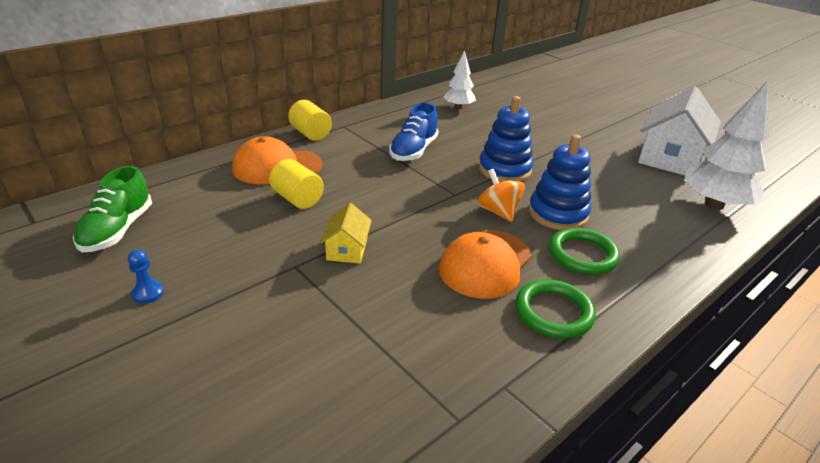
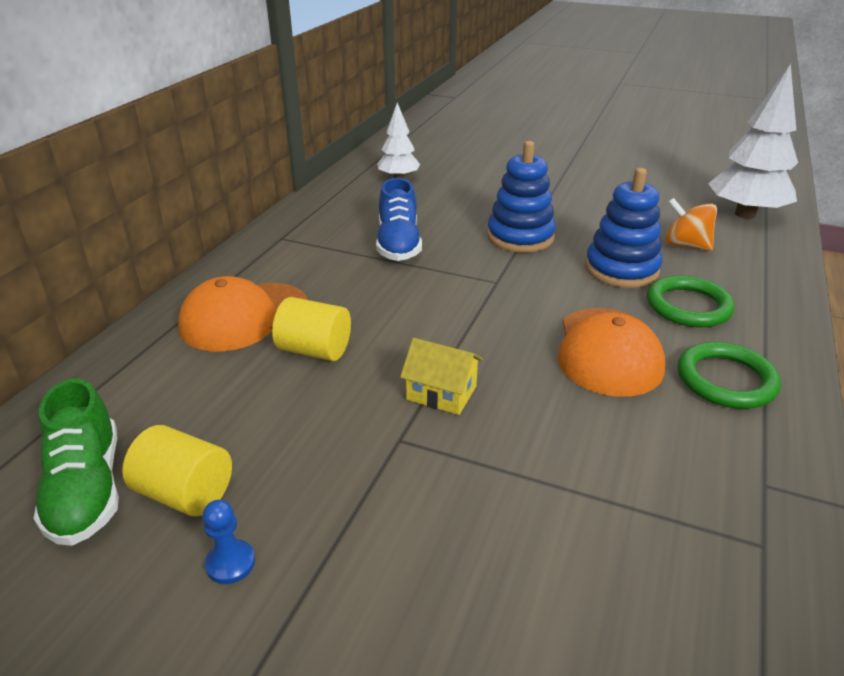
camera: 25 degrees left, 0 degrees up
(310, 134) = (247, 259): yellow cylinder -> yellow cylinder (185, 493)
(347, 249) = (441, 393): yellow house -> yellow house turned 45 degrees counterclockwise
(498, 212) = (561, 287): orange spinning top -> orange spinning top (686, 245)
(670, 158) = (661, 177): white house -> none

